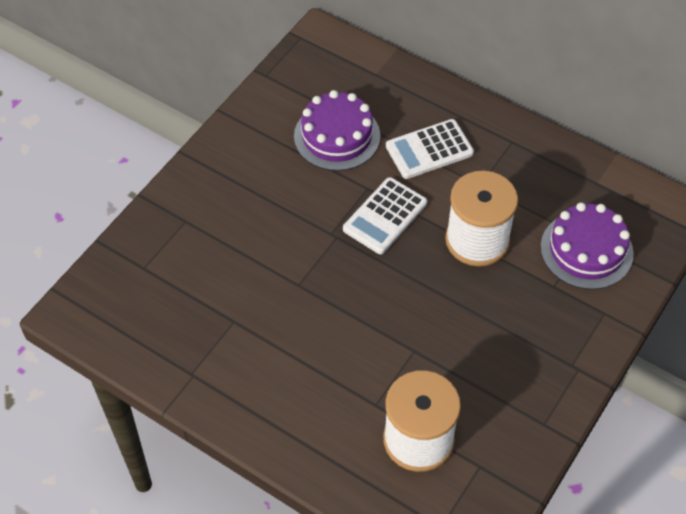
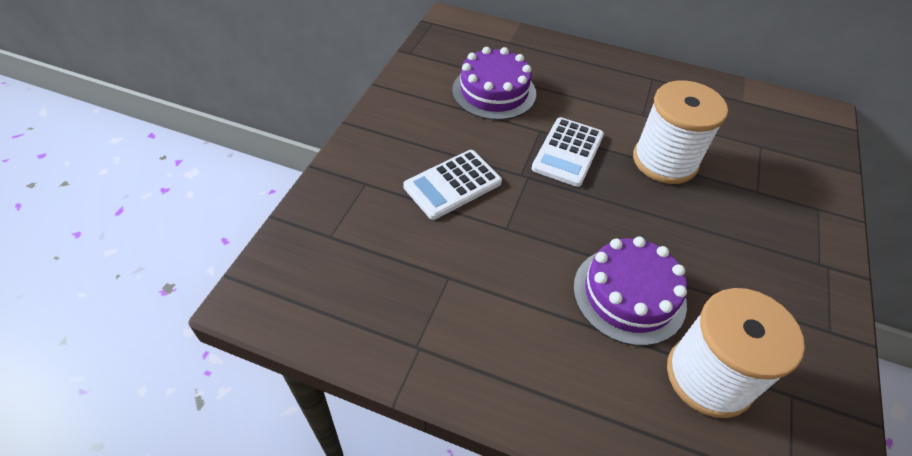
camera: 15 degrees left, 5 degrees down
(429, 150) = (583, 93): white calculator -> white calculator (452, 185)
(586, 250) = (768, 155): purple cake -> purple cake (629, 294)

